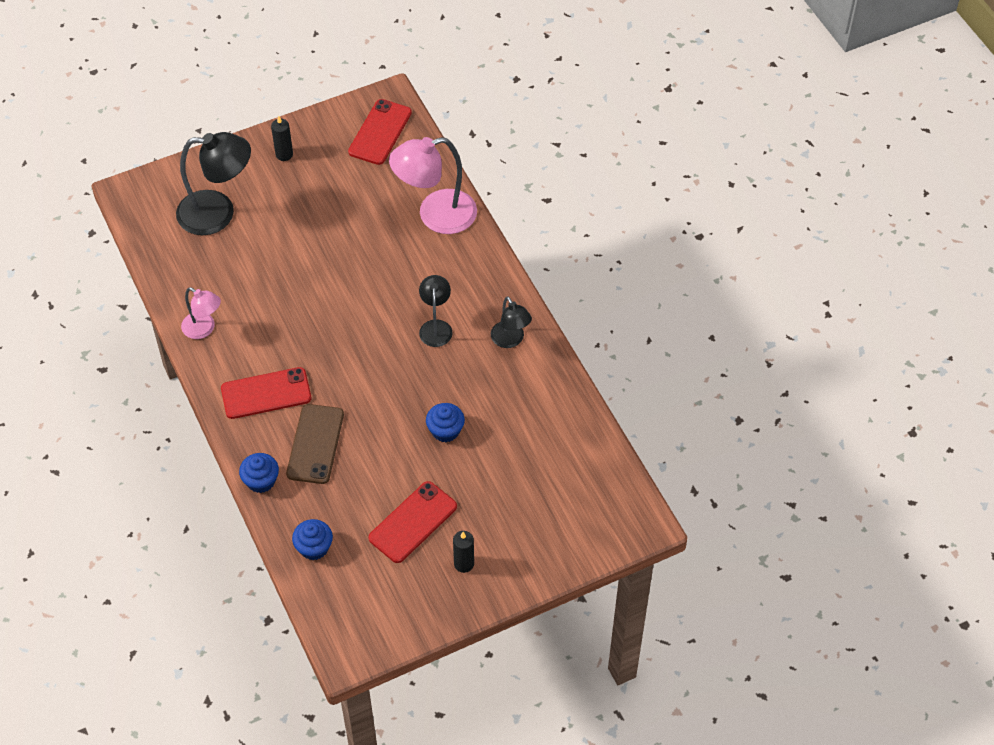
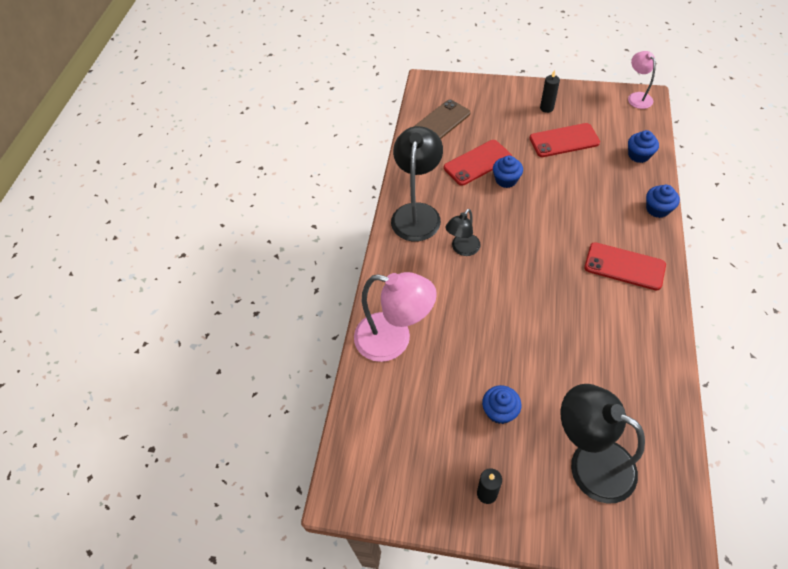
camera: 140 degrees left, 0 degrees up
(204, 329) = (655, 346): pink lamp -> pink lamp (637, 97)
(308, 210) = (499, 411): none -> blue cupcake
(315, 444) = (604, 214): brown phone -> brown phone (440, 122)
(380, 132) = (378, 459): red phone -> red phone (477, 163)
(510, 340) = (417, 213): black lamp -> black lamp, size x1.80

